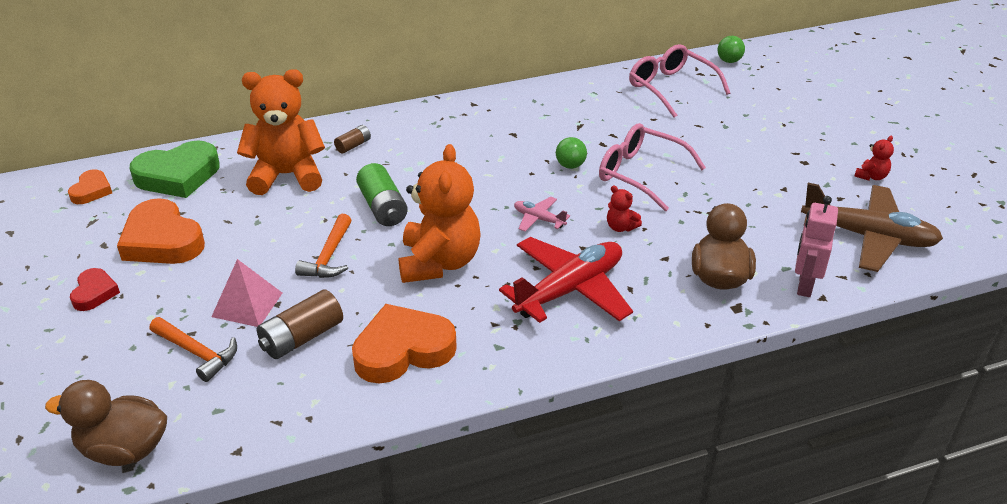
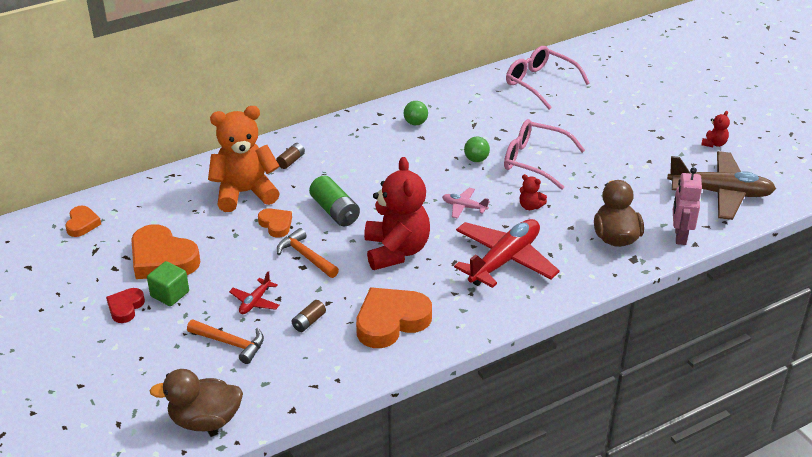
camera: 10 degrees left, 0 degrees up
(94, 293) = (125, 307): red heart -> red heart turned 150 degrees counterclockwise
(152, 283) = (170, 294): none -> green cube
(178, 176) = (151, 203): green heart -> none
(247, 304) = (255, 302): pink pyramid -> red plane
(302, 337) = (309, 322): brown battery -> brown battery, size x0.56
(308, 215) = (276, 224): none -> orange heart
(329, 256) = (306, 256): orange hammer -> orange hammer turned 135 degrees clockwise
(439, 262) = (396, 251): orange teddy bear -> red teddy bear
(729, 61) = (581, 54): green ball -> green ball (415, 123)

